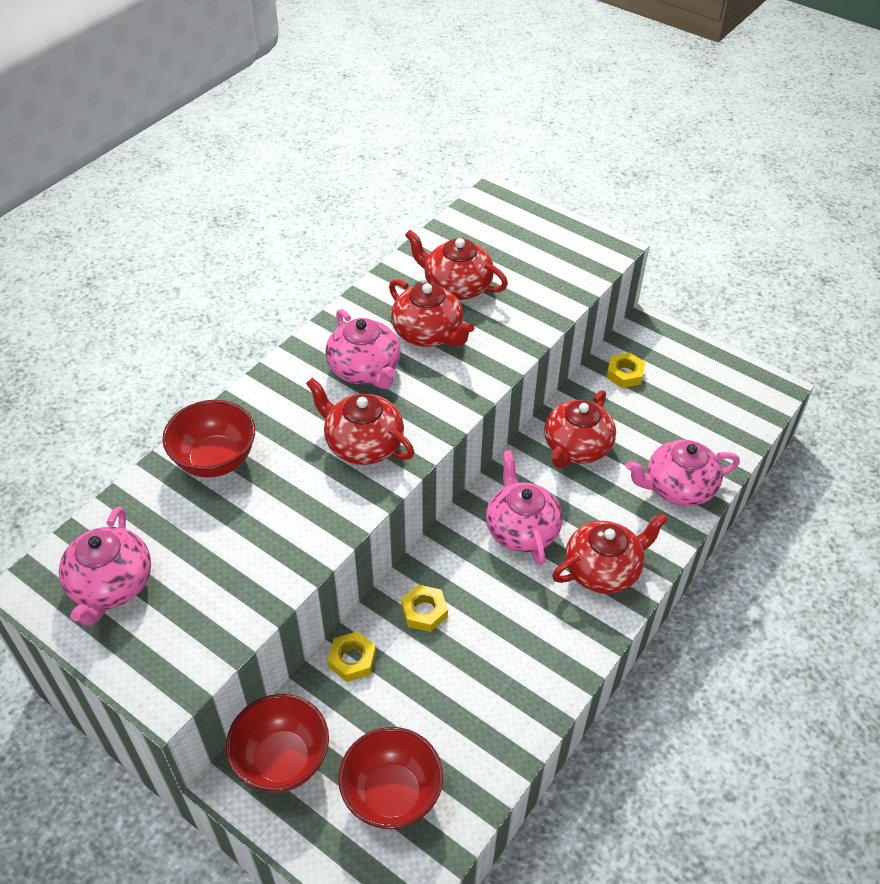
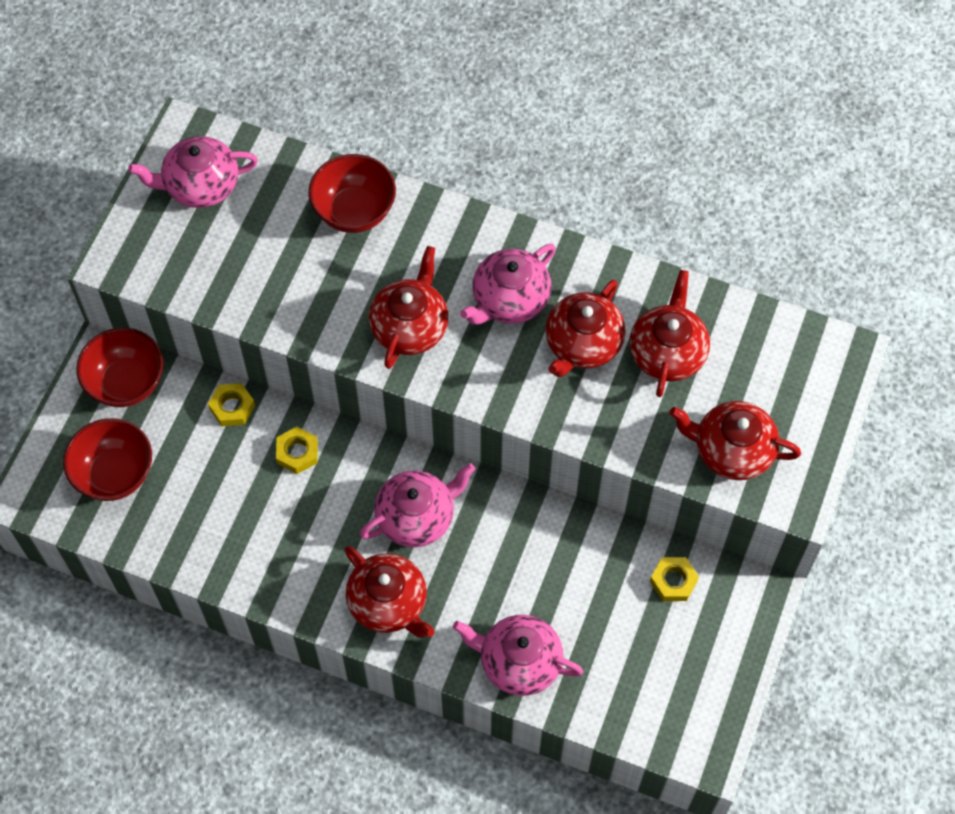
camera: 75 degrees right, 15 degrees up
(576, 447) = (543, 549): red teapot -> red teapot (731, 450)
(678, 487) = (519, 662): pink teapot -> pink teapot turned 45 degrees counterclockwise

